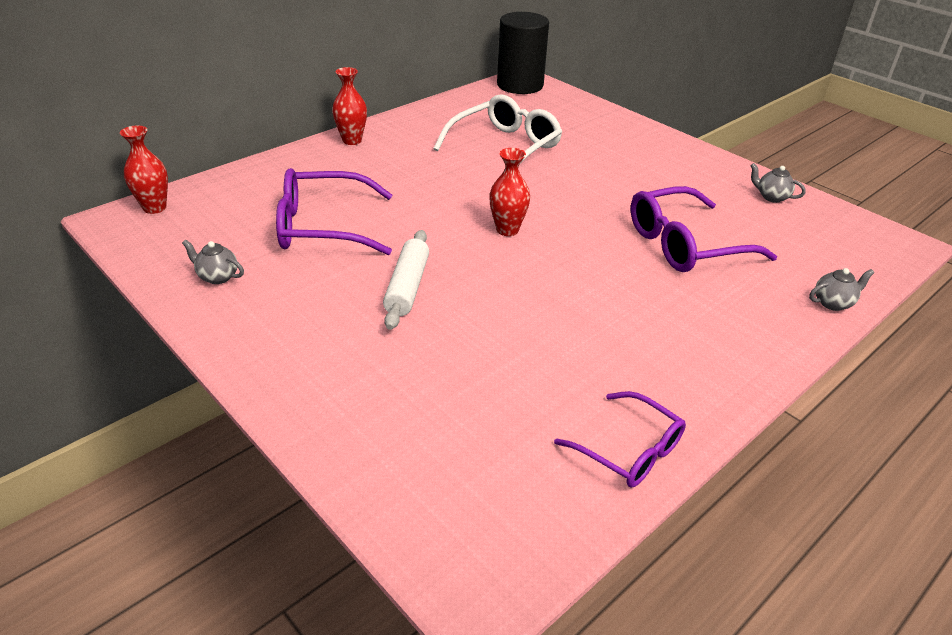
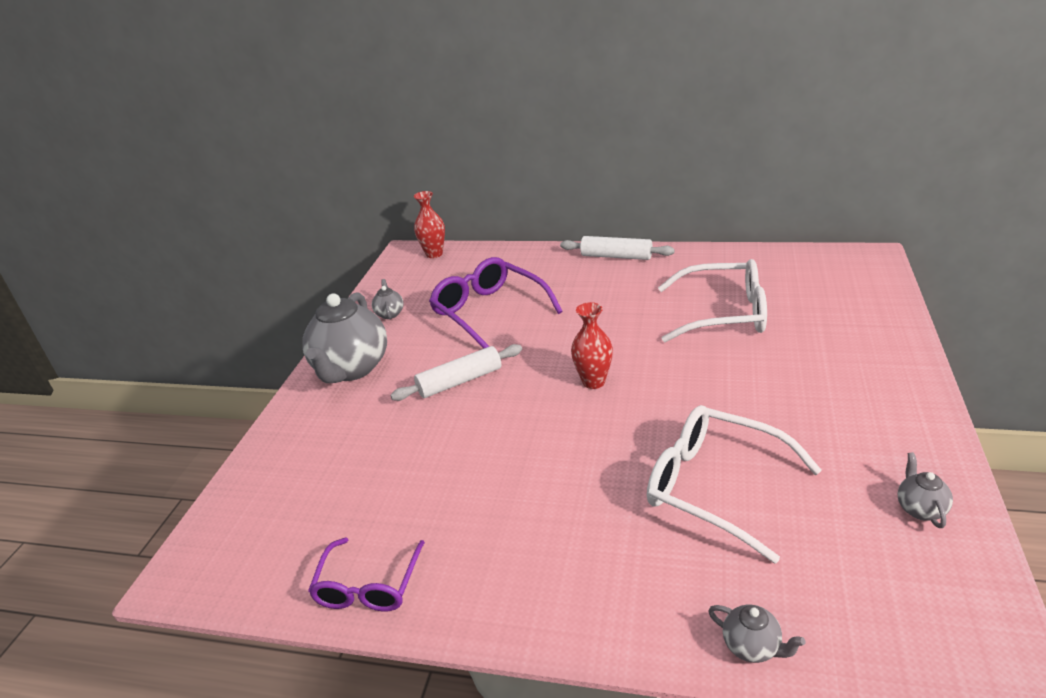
camera: 60 degrees right, 5 degrees down
(279, 339) = (351, 369): none -> grey teapot
(352, 140) = (616, 256): red vase -> white rolling pin
(520, 85) = (853, 261): black cylinder -> none
(686, 244) = (716, 487): purple glasses -> white glasses

